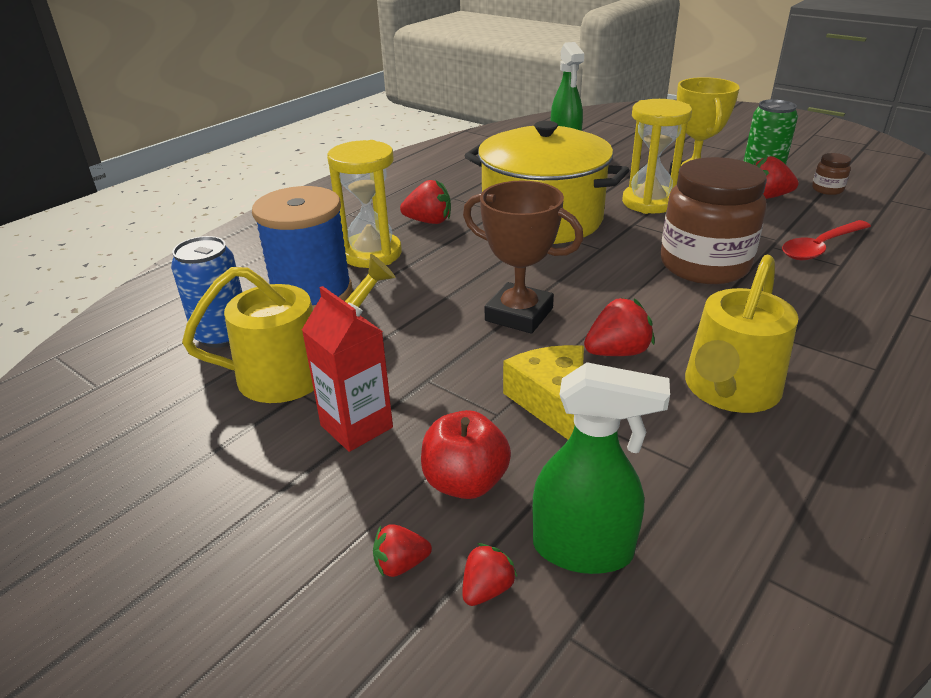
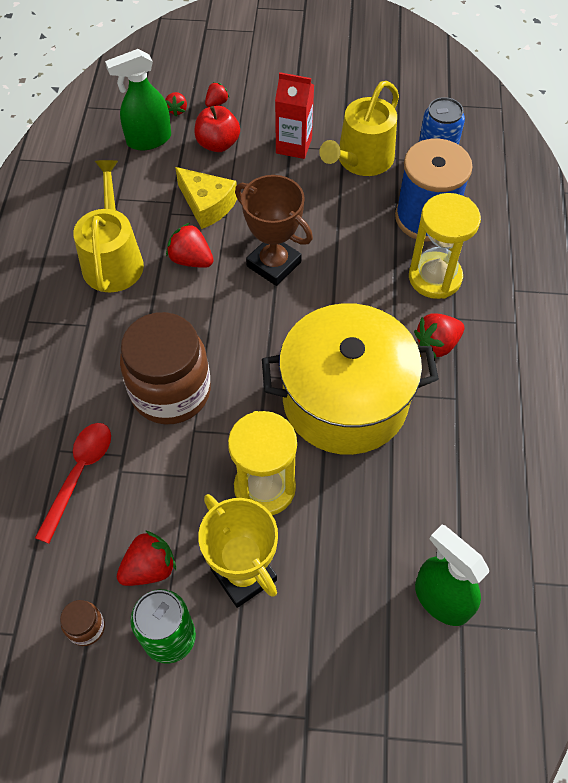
camera: 145 degrees right, 25 degrees up
(519, 314) = (273, 264): brown trophy -> brown trophy turned 45 degrees clockwise
(617, 352) = (191, 260): red strawberry -> red strawberry turned 90 degrees clockwise

